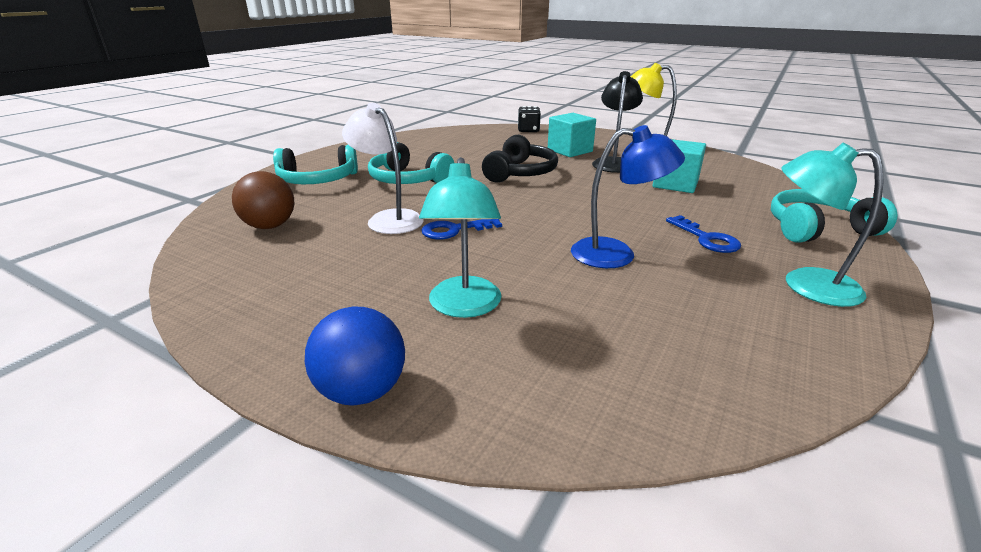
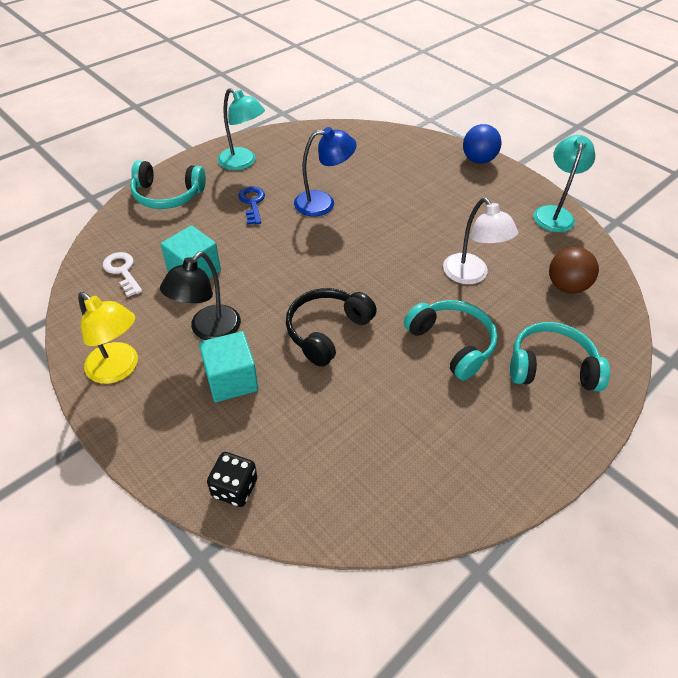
camera: 165 degrees left, 20 degrees up
(454, 230) = (420, 249): blue key -> none
(464, 307) = (429, 187): turquoise lamp -> turquoise lamp (554, 213)
(616, 254) = (323, 203): blue lamp -> blue lamp turned 150 degrees clockwise
(735, 176) = (122, 271): none -> white key

